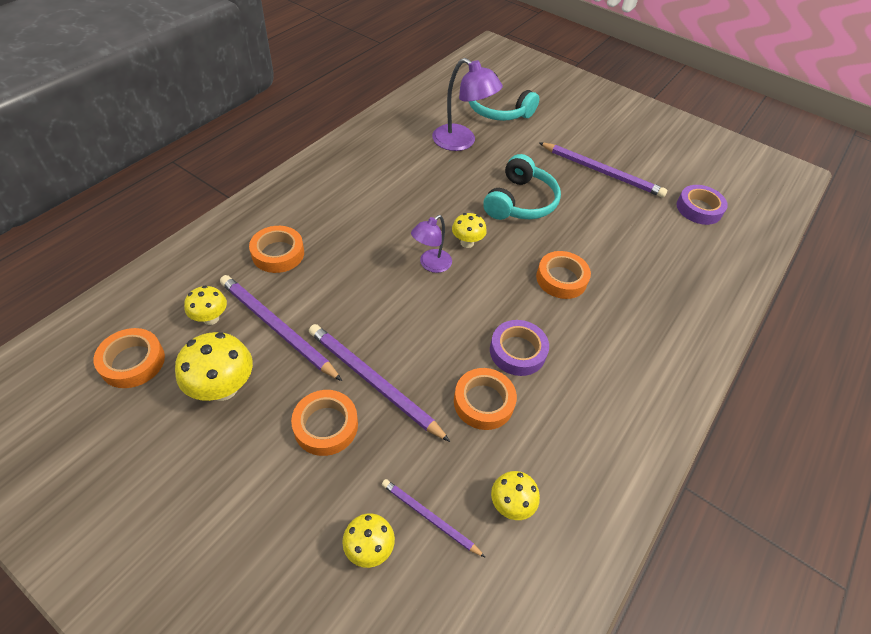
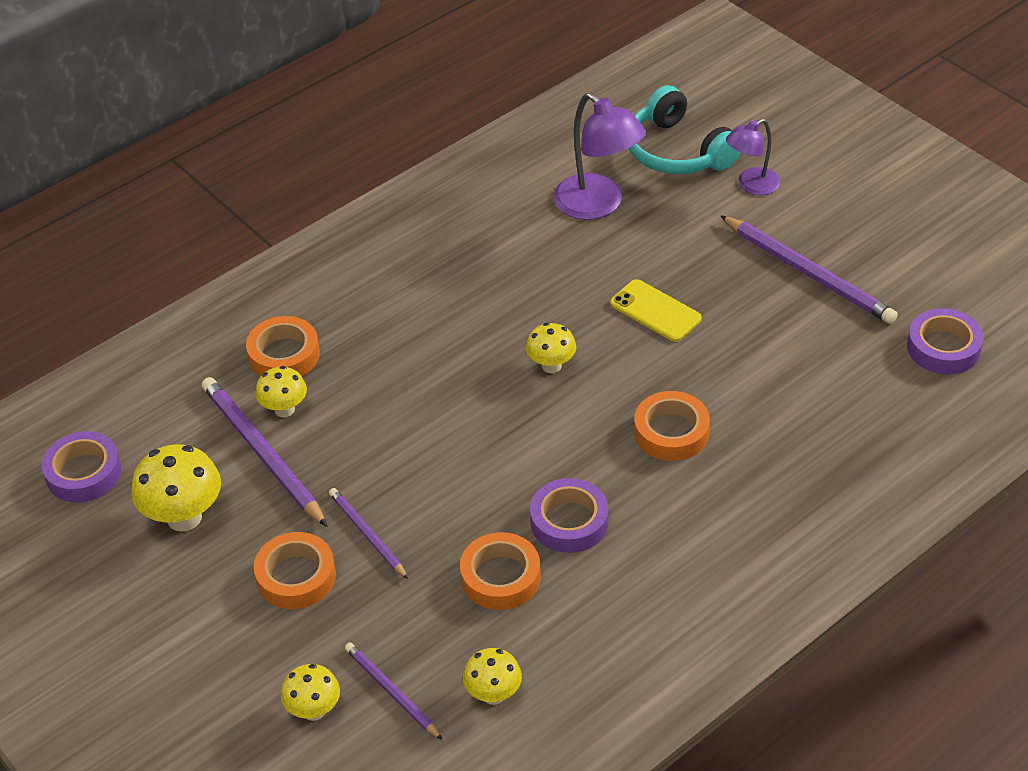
camera: 20 degrees right, 5 degrees down
(132, 362) = (83, 473): orange tape -> purple tape
(211, 318) = (183, 431): yellow mushroom -> yellow mushroom (284, 409)
(373, 382) = (367, 535): purple pencil -> purple pencil, size x0.57
(431, 265) = (488, 392): purple lamp -> purple lamp (751, 185)
(520, 202) = (655, 311): turquoise headphones -> yellow phone

